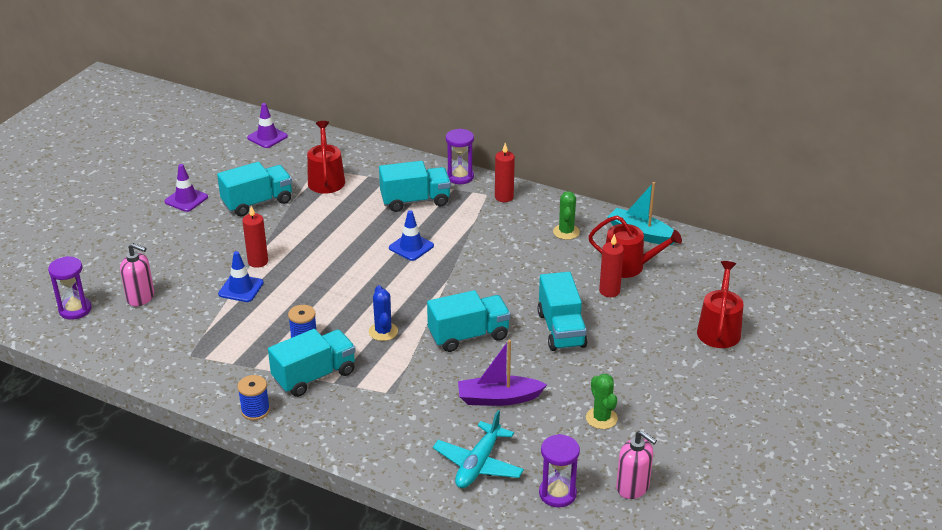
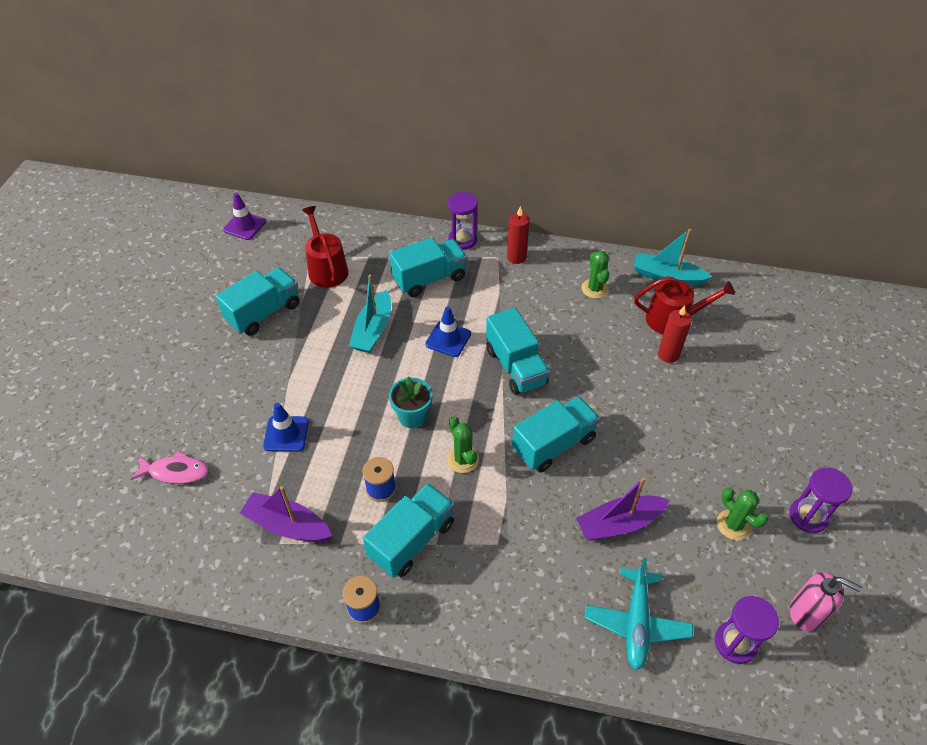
camera: 15 degrees left, 15 degrees up
(75, 309) = (103, 507): purple hourglass -> purple hourglass (808, 516)
(141, 297) = (176, 472): pink soap dispenser -> pink fish
(186, 199) = (183, 324): purple traffic cone -> none
(216, 348) = (287, 525): none -> purple boat
(258, 262) = (292, 392): red candle -> none
(347, 230) = (373, 330): none -> turquoise boat
(353, 295) = (412, 416): none -> turquoise flower pot
(383, 331) = (462, 459): blue cactus -> green cactus
(561, 330) = (643, 415): turquoise truck -> turquoise truck (516, 366)
(719, 329) = (792, 380): red watering can -> none

